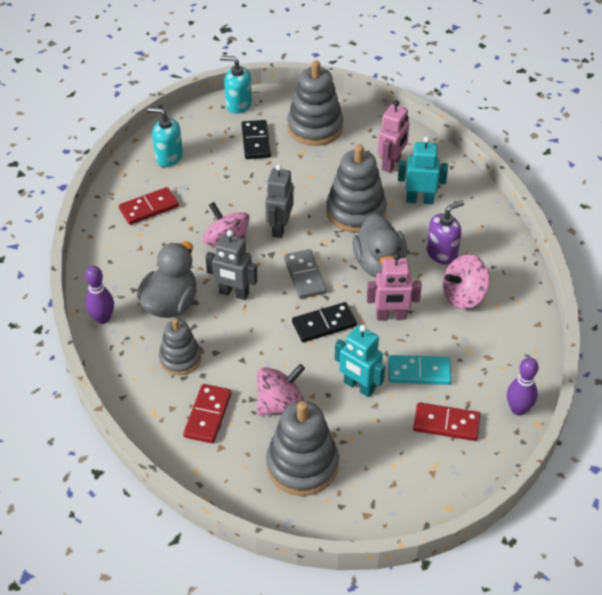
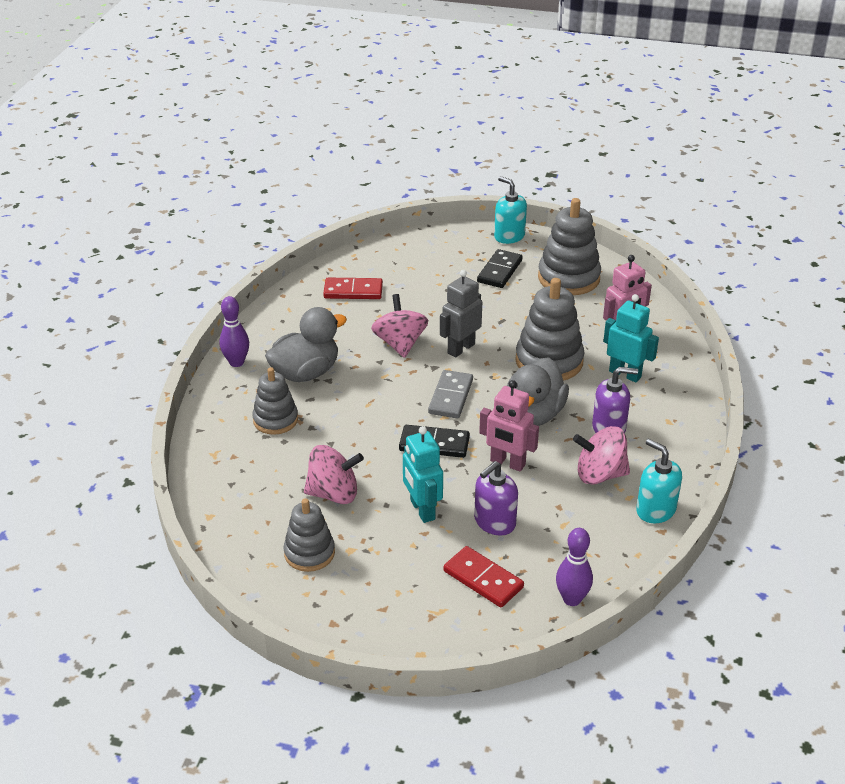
camera: 30 degrees right, 10 degrees down
(168, 156) = (407, 257): turquoise soap dispenser -> turquoise soap dispenser (655, 510)
(208, 415) = (259, 475): red domino -> none
(233, 293) = (370, 386): grey robot -> none
(302, 465) = (309, 553): grey stacking toy -> grey stacking toy, size x0.63
(419, 372) = (494, 522): turquoise domino -> purple soap dispenser

